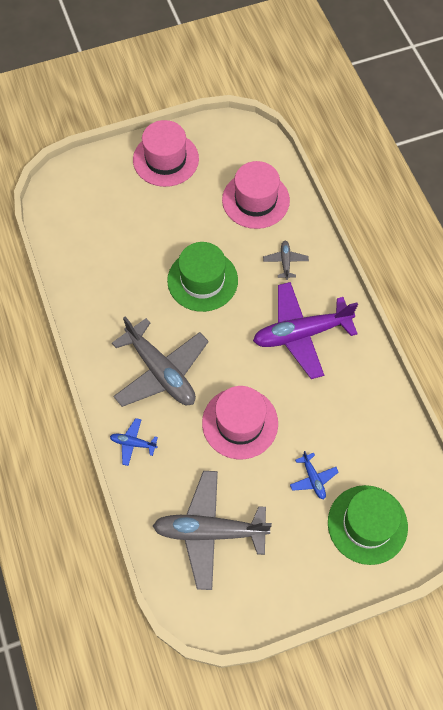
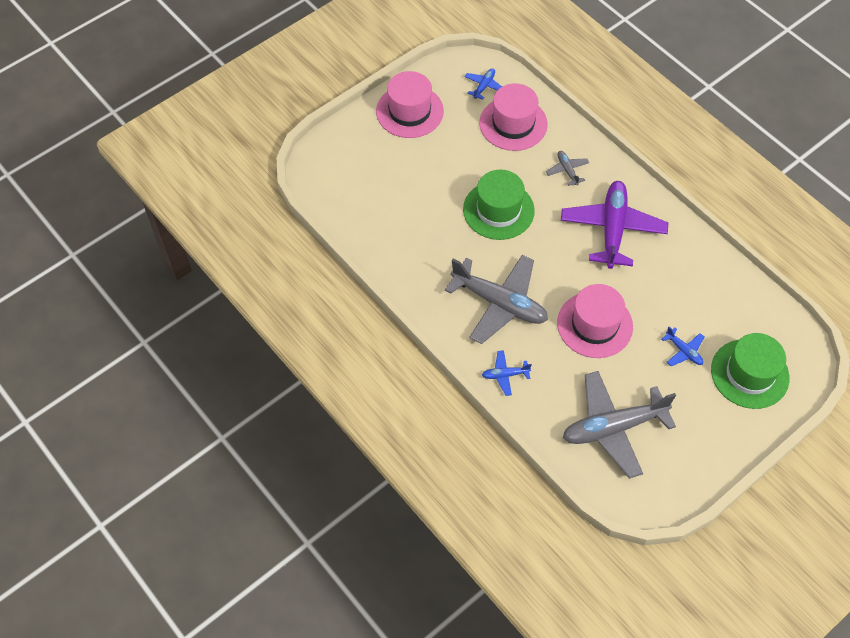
camera: 20 degrees left, 5 degrees down
(245, 155) = (484, 86): none -> blue plane
(301, 333) = (612, 229): purple plane -> purple plane turned 135 degrees clockwise

